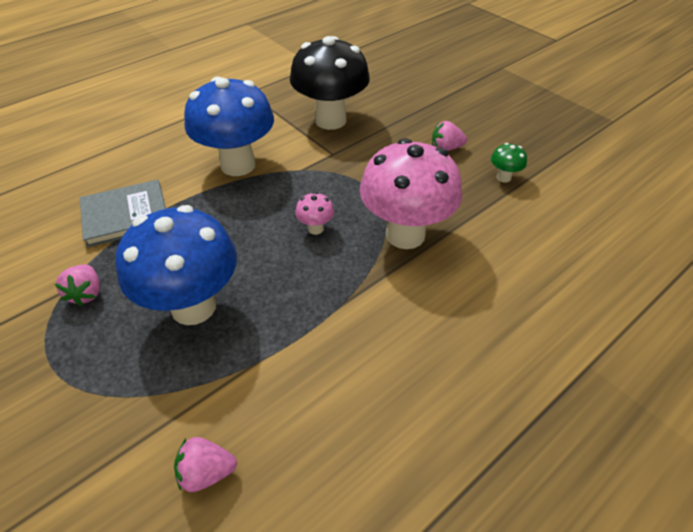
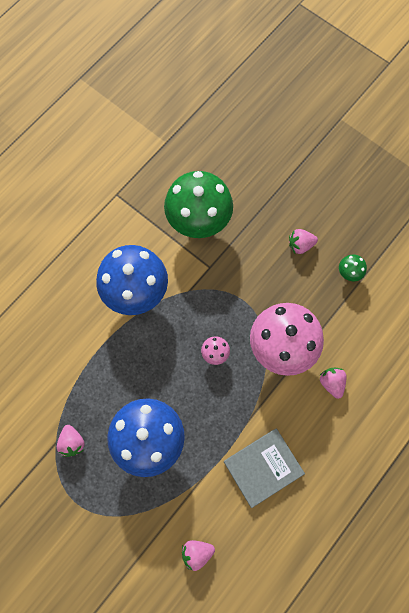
camera: 10 degrees left, 25 degrees up
(126, 215) = (68, 365): grey book -> grey book (263, 467)
(330, 120) = (199, 223): black mushroom -> green mushroom
(471, 279) = (331, 383): none -> pink strawberry

